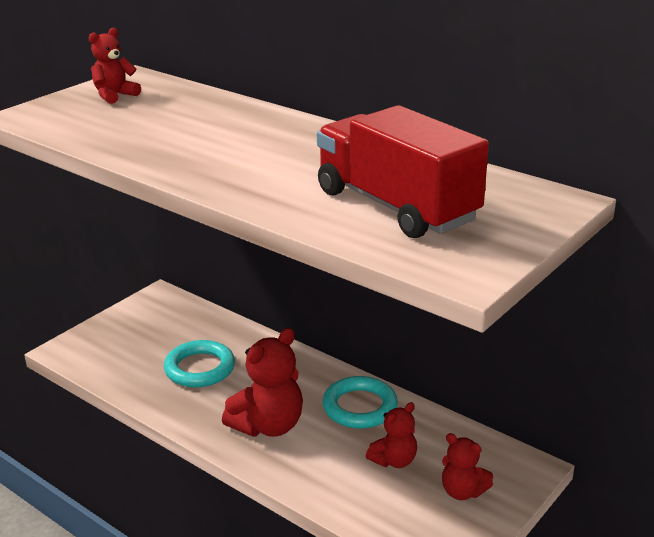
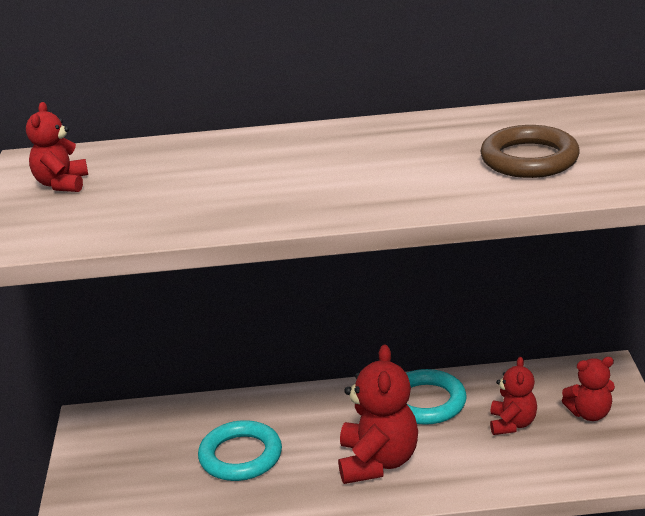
camera: 40 degrees left, 0 degrees up
(396, 206) = (529, 159): red truck -> brown ring

